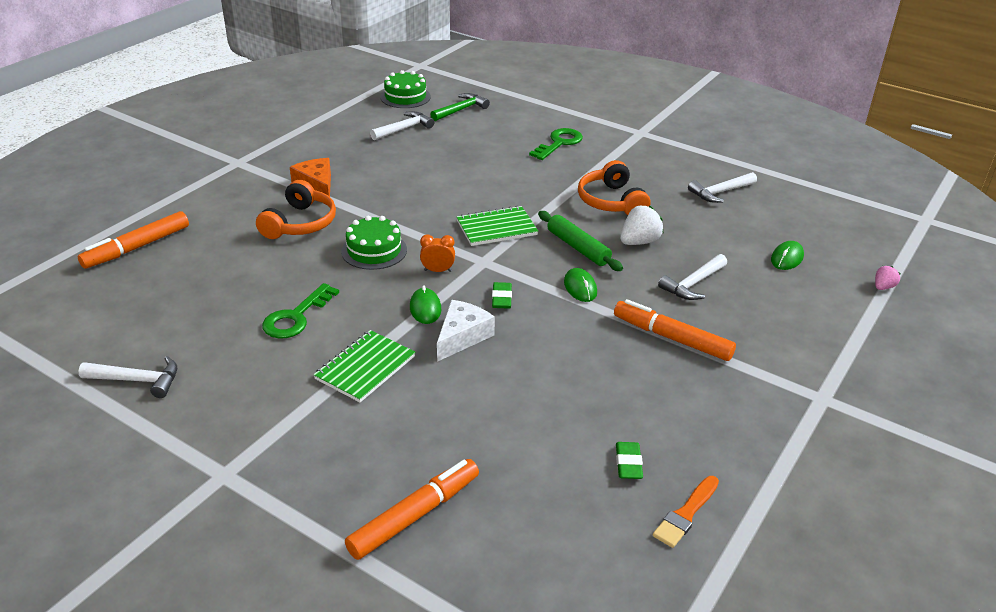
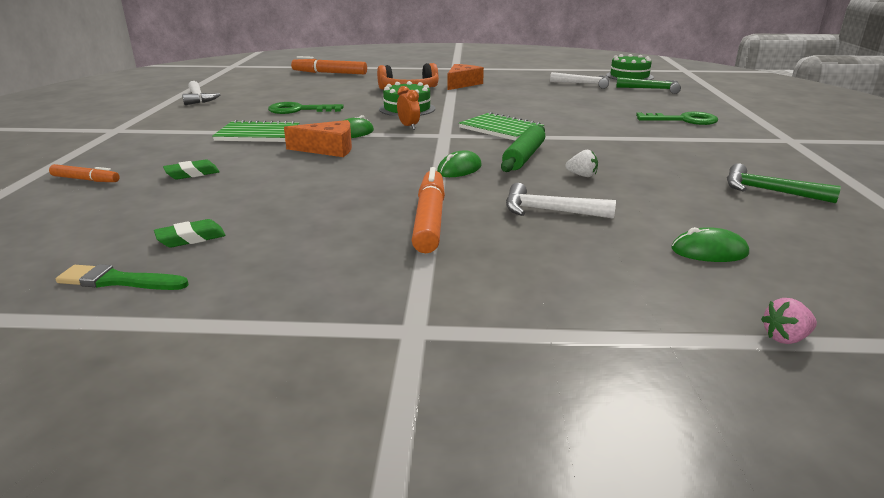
camera: 60 degrees right, 10 degrees down
(415, 515) = (85, 179): orange marker -> orange marker, size x0.56
(462, 336) = (328, 149): white cheese -> orange cheese
(501, 299) = (399, 149): green eraser -> green eraser (192, 174)
(611, 201) = (630, 153): orange headphones -> none
(639, 242) = (582, 175): white strawberry -> white strawberry, size x0.57
(686, 514) = (118, 281): orange brush -> green brush
(720, 192) = (768, 191): white hammer -> green hammer
(883, 287) = (785, 338): pink strawberry -> pink strawberry turned 150 degrees clockwise

